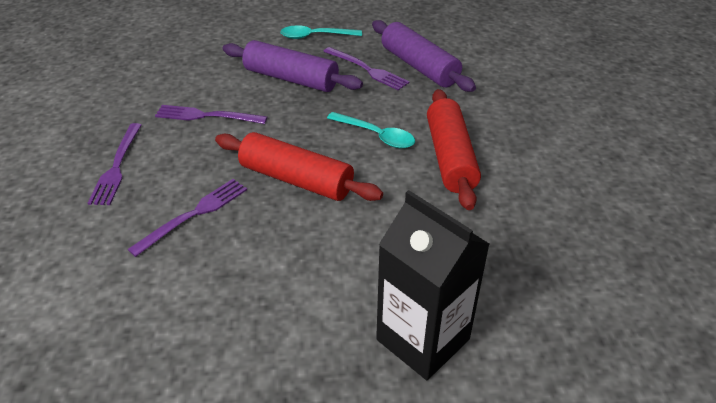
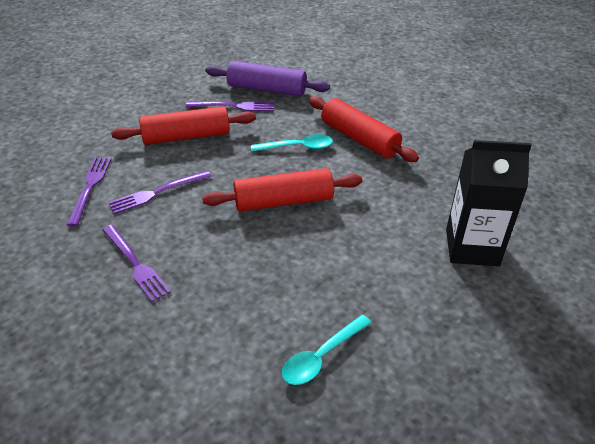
camera: 40 degrees left, 0 degrees up
(194, 214) = (244, 261): purple fork -> purple fork (90, 187)
(291, 79) = (186, 137): purple rolling pin -> red rolling pin
(315, 36) = (163, 98): turquoise spoon -> turquoise spoon (321, 356)

